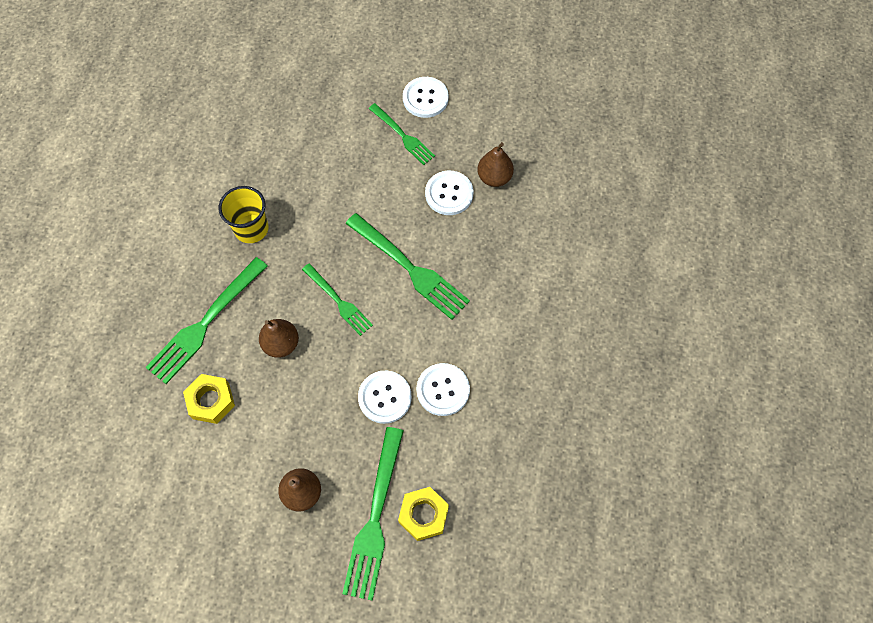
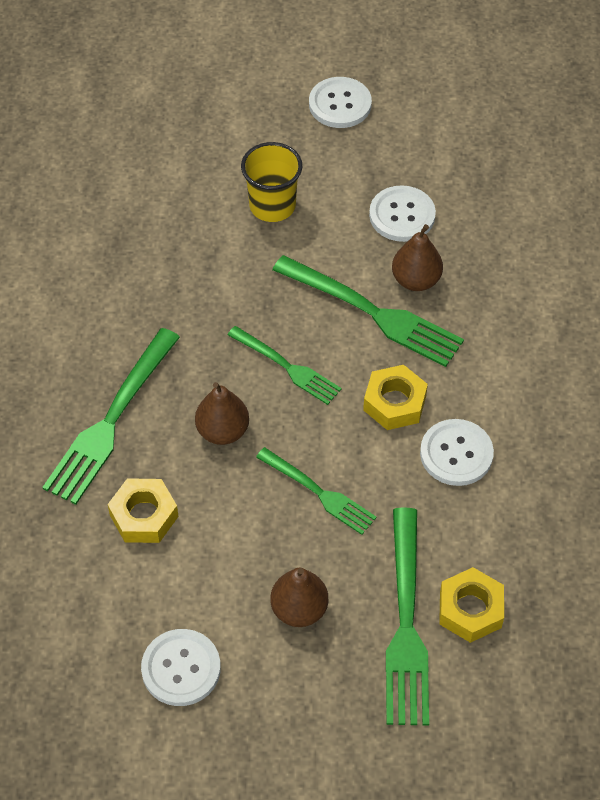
camera: 10 degrees left, 10 degrees down
(251, 229) = (144, 295): yellow cup -> yellow cup (272, 206)
(385, 397) = (380, 475): white button -> white button (181, 668)
(403, 135) = (321, 153): green fork -> green fork (319, 492)
(408, 342) = (394, 403): none -> yellow nut
(494, 177) = (457, 187): brown pear -> brown pear (416, 280)

